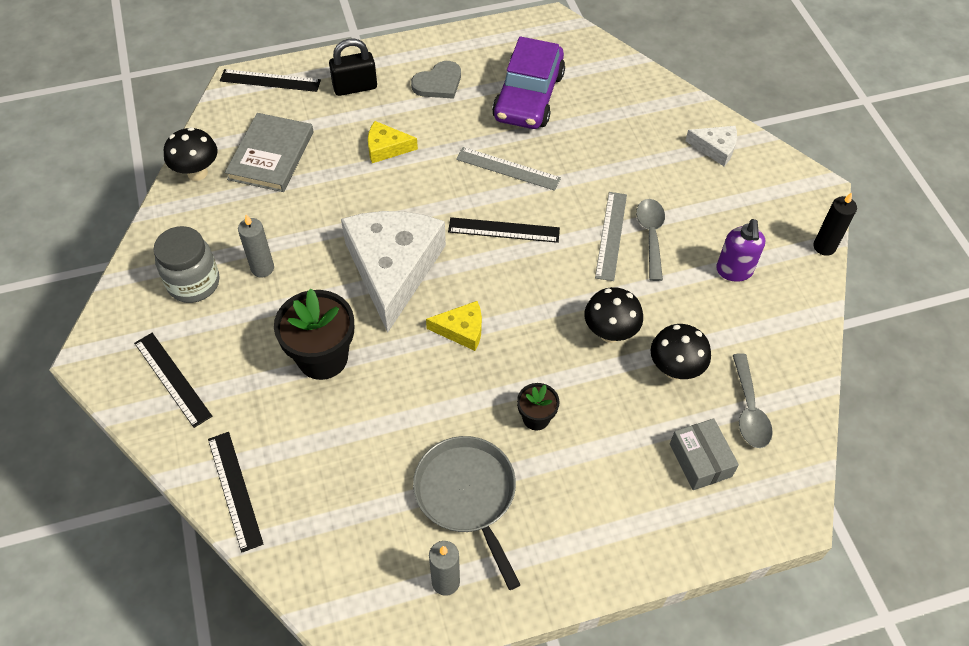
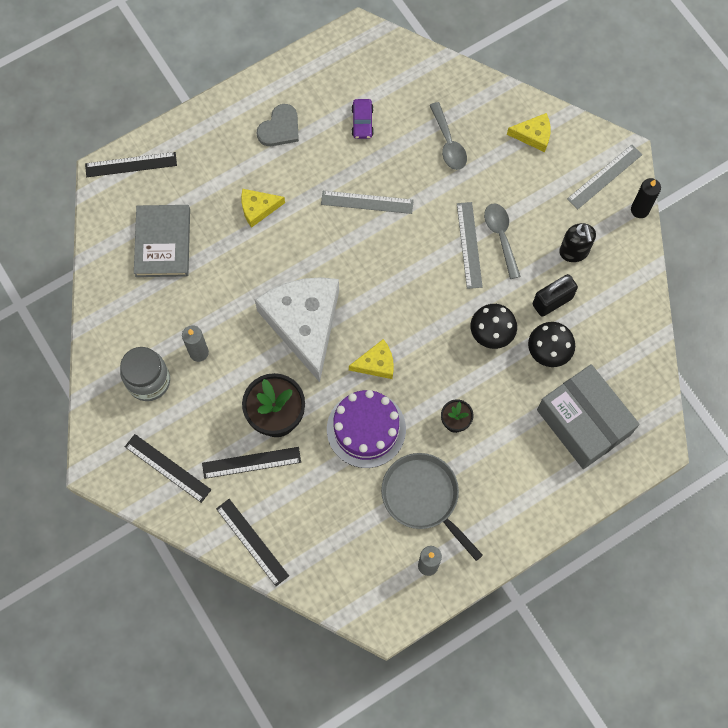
camera: 15 degrees left, 15 degrees up
(197, 173) = (107, 277): black mushroom -> none
(355, 87) = (208, 152): black padlock -> black padlock (552, 301)
(424, 397) = (366, 429): none -> purple cake
(504, 230) = (381, 263): black ruler -> black ruler (251, 462)
(528, 96) = (362, 122): purple car -> purple car, size x0.44
(700, 460) = (583, 422): grey box -> grey box, size x1.86
(715, 148) = (533, 135): white cheese -> yellow cheese
(734, 271) = (574, 252): purple soap dispenser -> black soap dispenser
(749, 410) = (610, 371): grey spoon -> grey spoon (448, 143)
(789, 205) = (604, 177): none -> grey ruler

